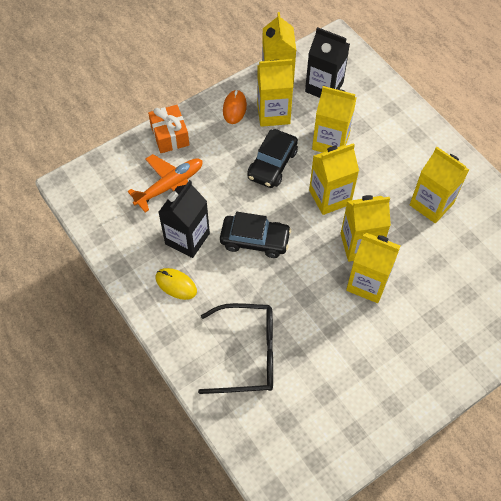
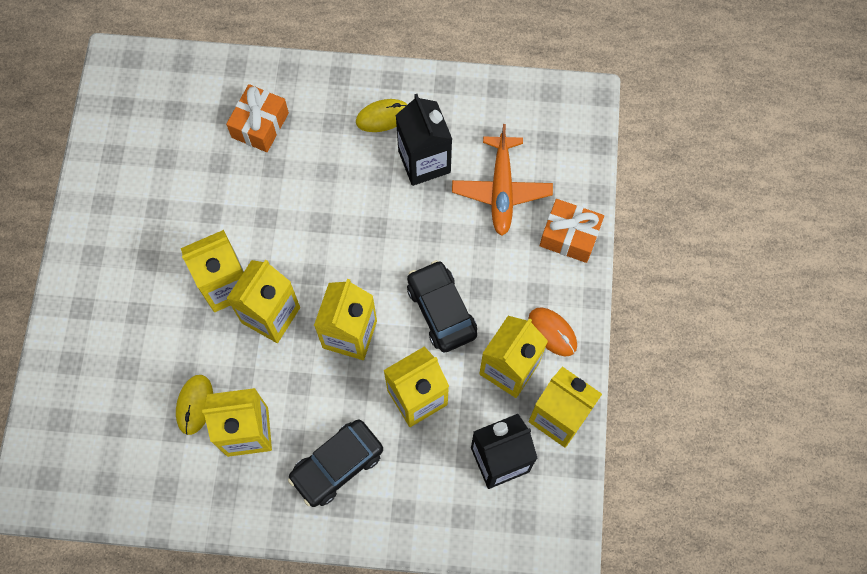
camera: 130 degrees right, 10 degrees up
(247, 354) = (260, 125): black glasses -> orange gift
(255, 240) = (366, 221): black car -> black car (337, 465)
(447, 241) = (195, 405): none -> yellow mouse

